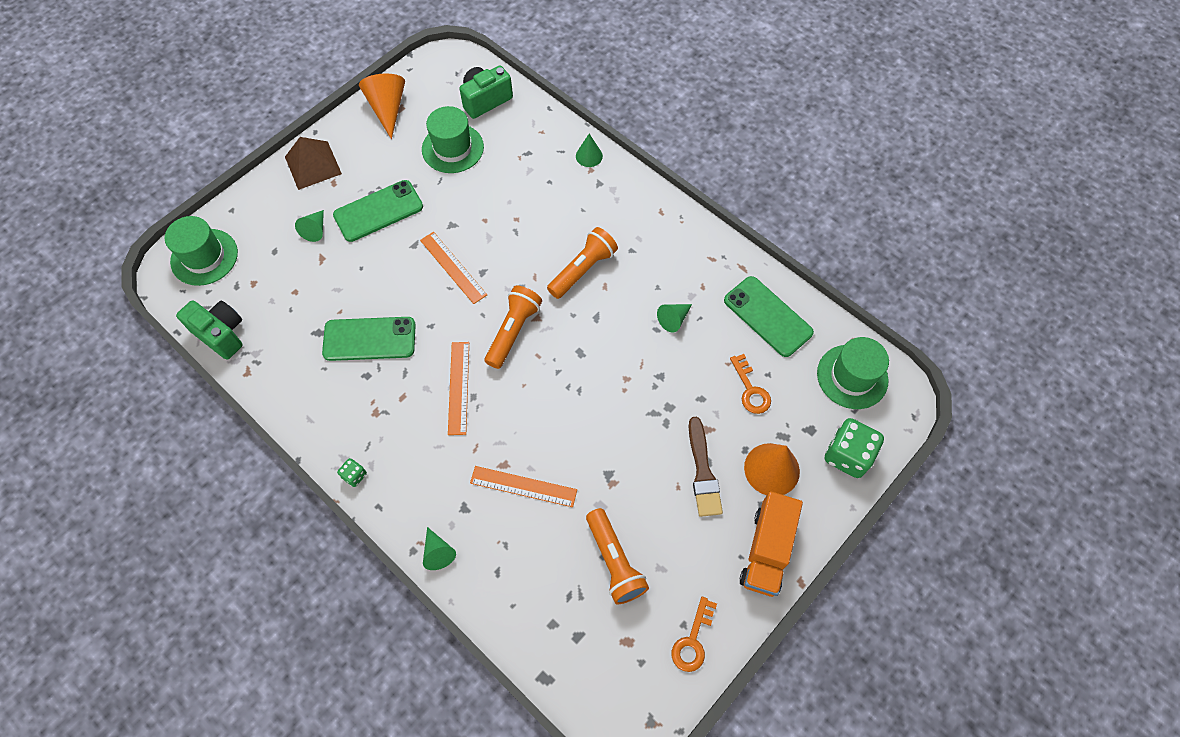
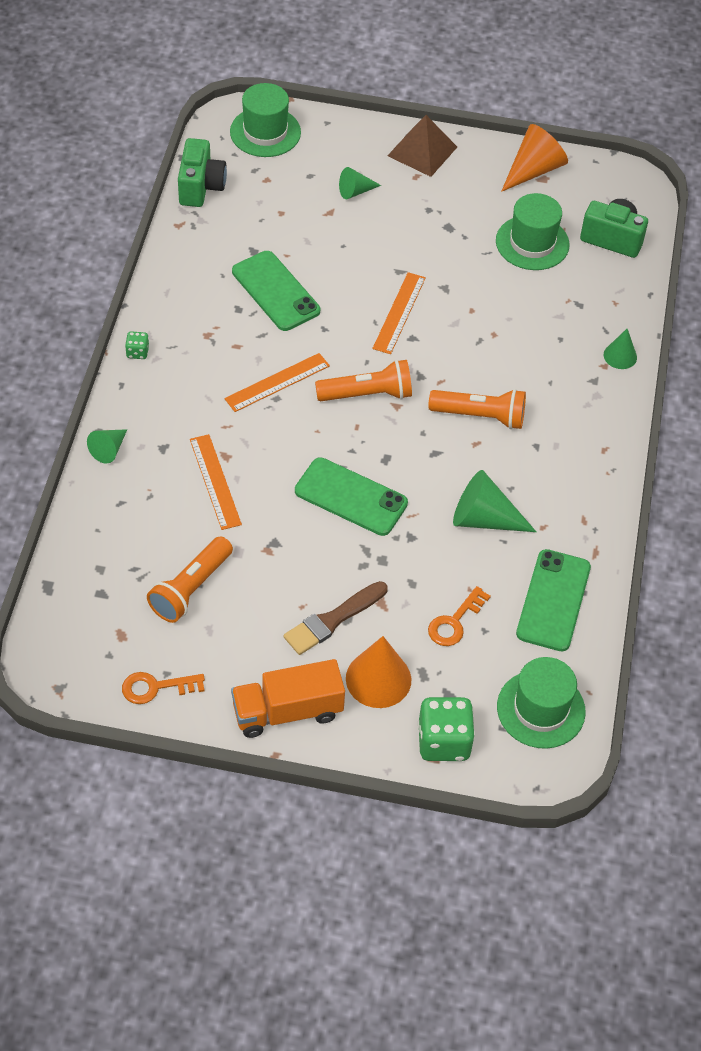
camera: 55 degrees right, 10 degrees down
(378, 211) = (413, 225): green phone -> green phone (351, 497)
(673, 319) = (484, 519): green cone -> green cone, size x1.72

